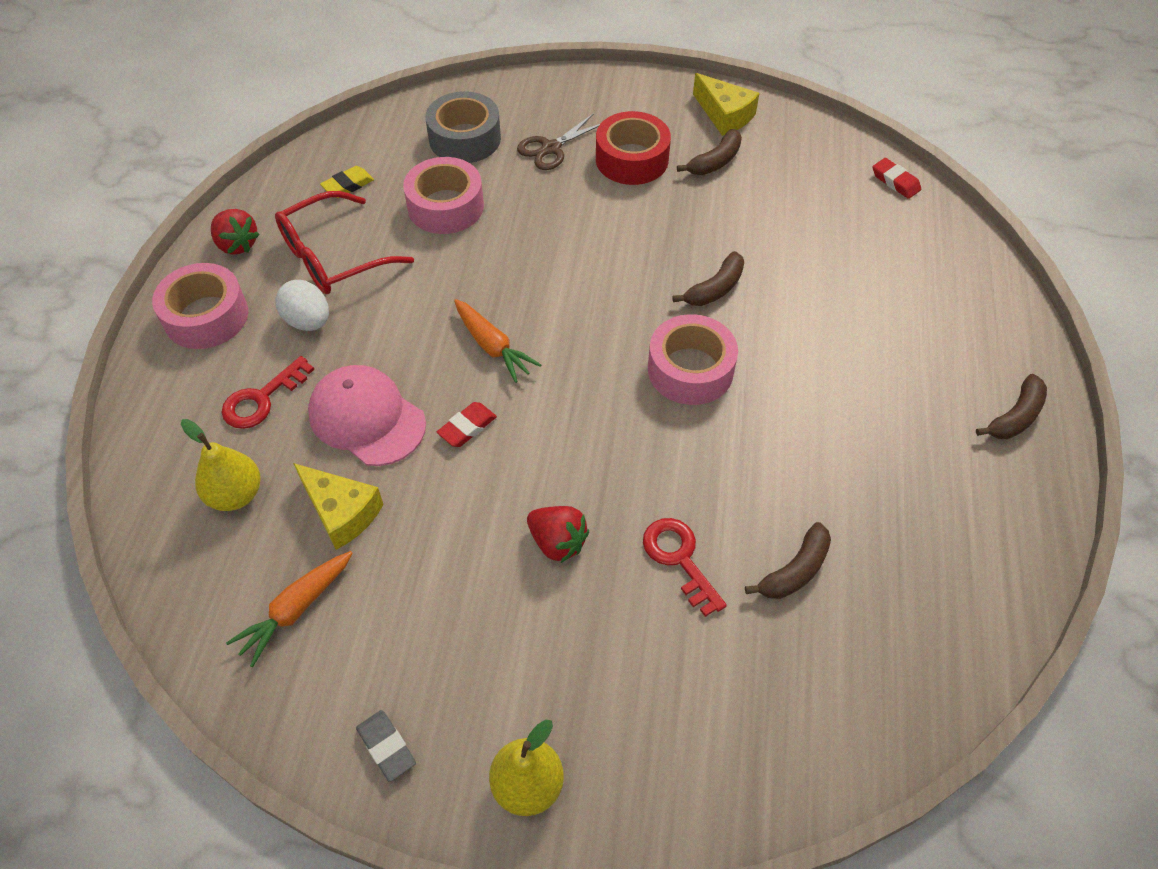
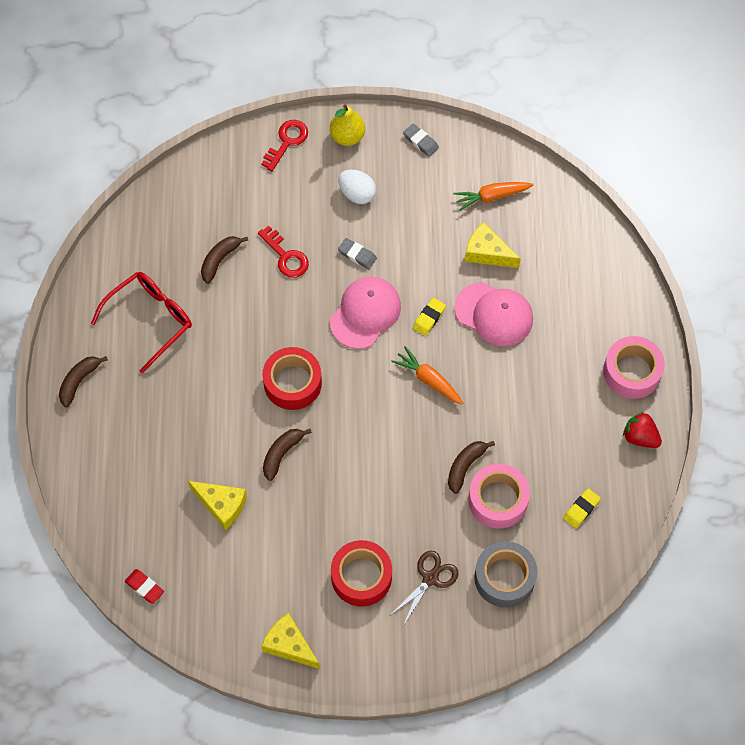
camera: 170 degrees right, 10 degrees up
(235, 494) = (553, 253): yellow pear -> none
(262, 399) = (565, 317): red key -> red key (287, 142)
(295, 610) = (491, 196): orange carrot -> orange carrot turned 135 degrees counterclockwise
(308, 321) = (560, 379): white egg -> white egg (357, 194)
(333, 257) = (565, 437): red glasses -> red glasses (150, 320)
(467, 427) = (429, 318): red eraser -> yellow eraser
(557, 542) = (357, 255): red strawberry -> grey eraser
(564, 449) = (365, 313): none -> pink cap
(690, 370) = (292, 383): pink tape -> red tape
(715, 161) = (292, 586): brown banana -> brown banana (465, 466)
(799, 245) = (222, 505): none -> yellow cheese

